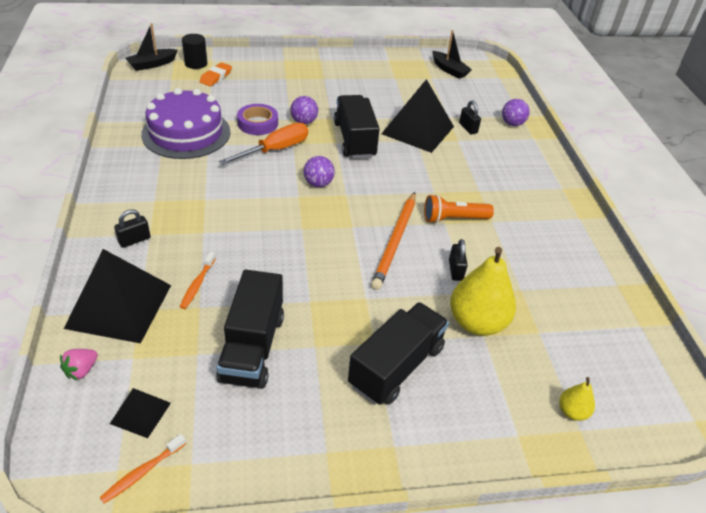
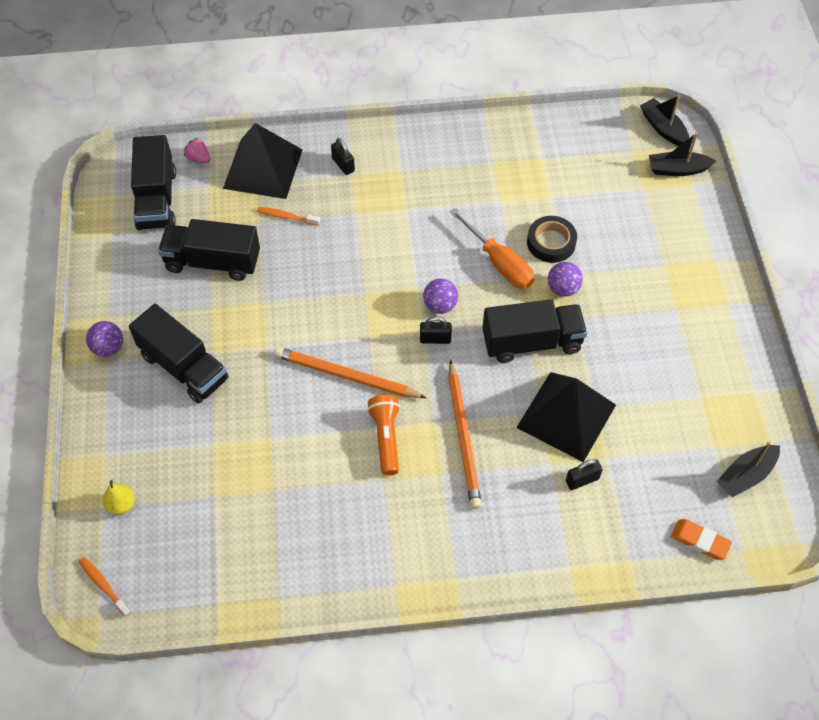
camera: 95 degrees right, 15 degrees up
(140, 413) = (157, 199): black pyramid -> black truck
(142, 472) = (109, 208): orange toothbrush -> orange toothbrush (103, 585)
(186, 133) = (520, 179): purple cake -> none
(196, 63) = (677, 169): black cylinder -> black boat
(216, 77) = (649, 193): orange eraser -> orange eraser (700, 541)
(257, 123) = (551, 242): purple tape -> black tape
(444, 178) = (463, 437): none -> orange pencil
(455, 270) = (303, 429): black padlock -> black padlock (435, 339)
(477, 322) = (230, 440): yellow pear -> none
(512, 123) = (604, 543): purple ball -> purple ball (108, 348)

